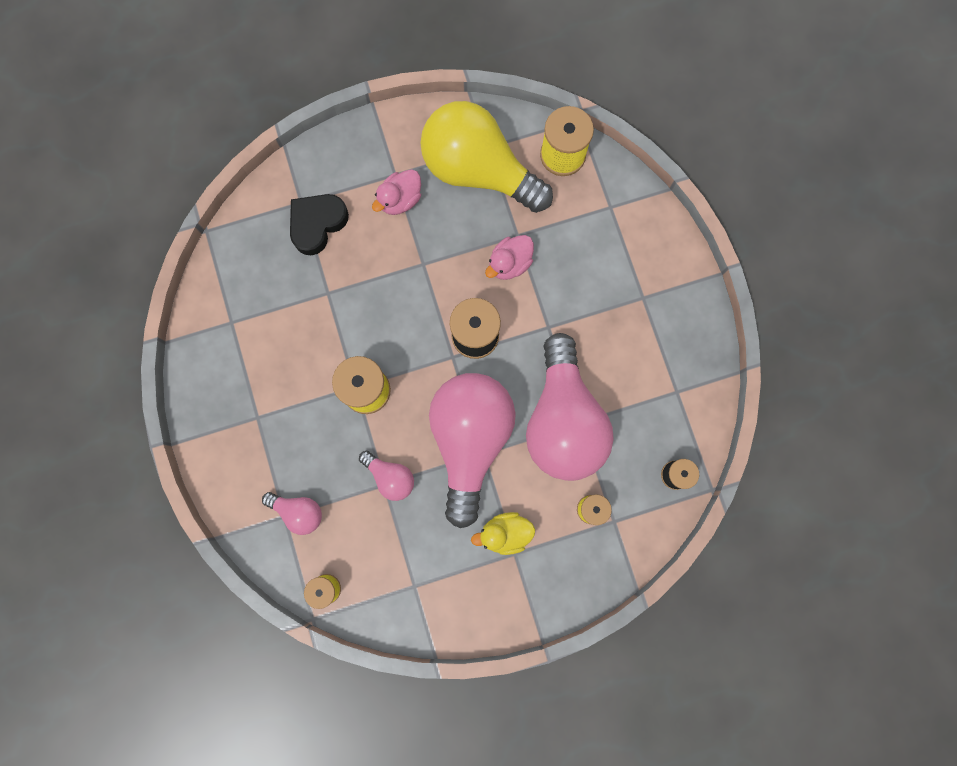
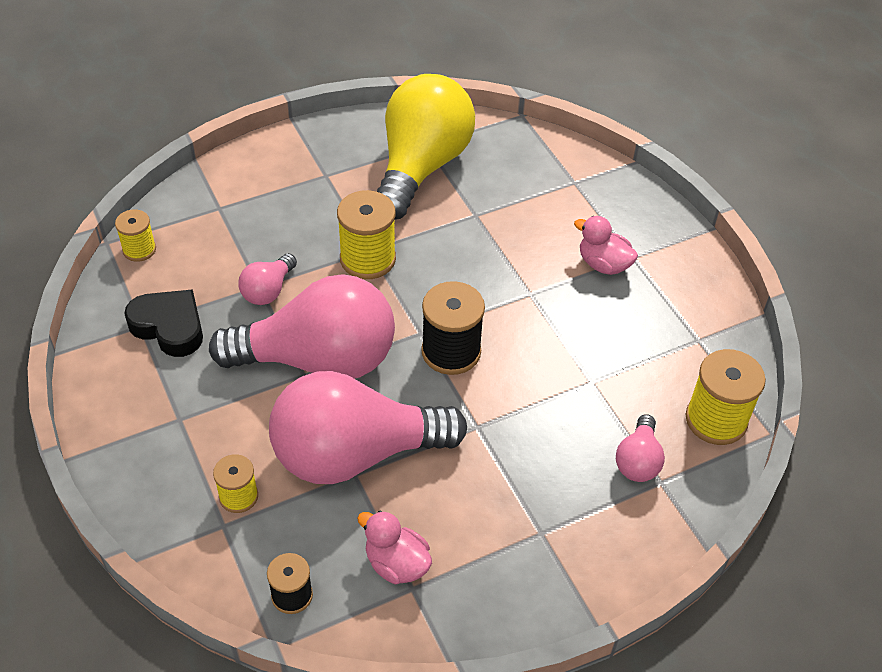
camera: 80 degrees right, 30 degrees down
(298, 512) = (224, 218): pink light bulb -> pink light bulb (638, 461)
(317, 224) = (553, 197): black heart -> black heart (169, 327)
(478, 171) = (664, 334): yellow light bulb -> yellow light bulb (421, 167)
(505, 533) = (204, 406): yellow duck -> none
(509, 263) = (551, 377): pink duck -> pink duck (396, 564)

